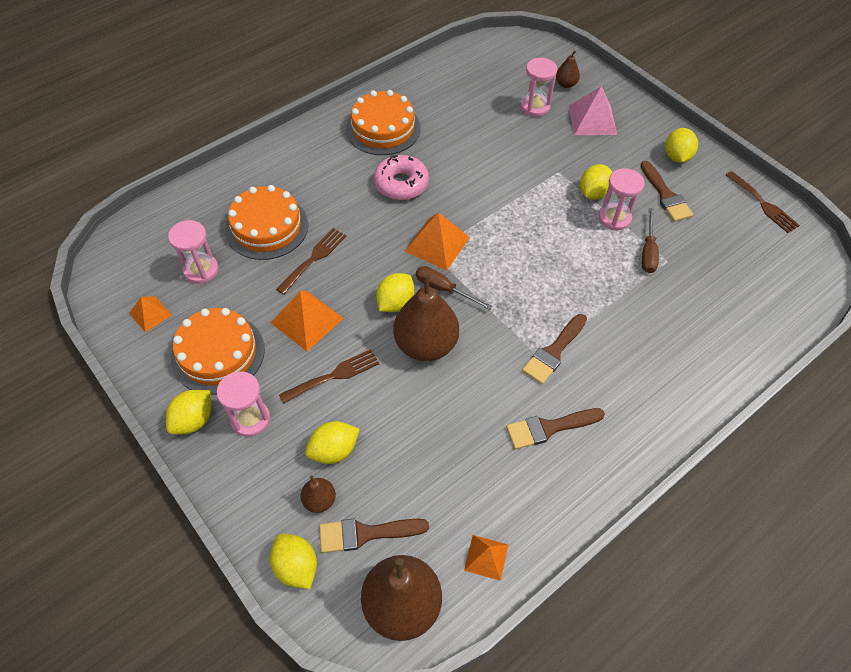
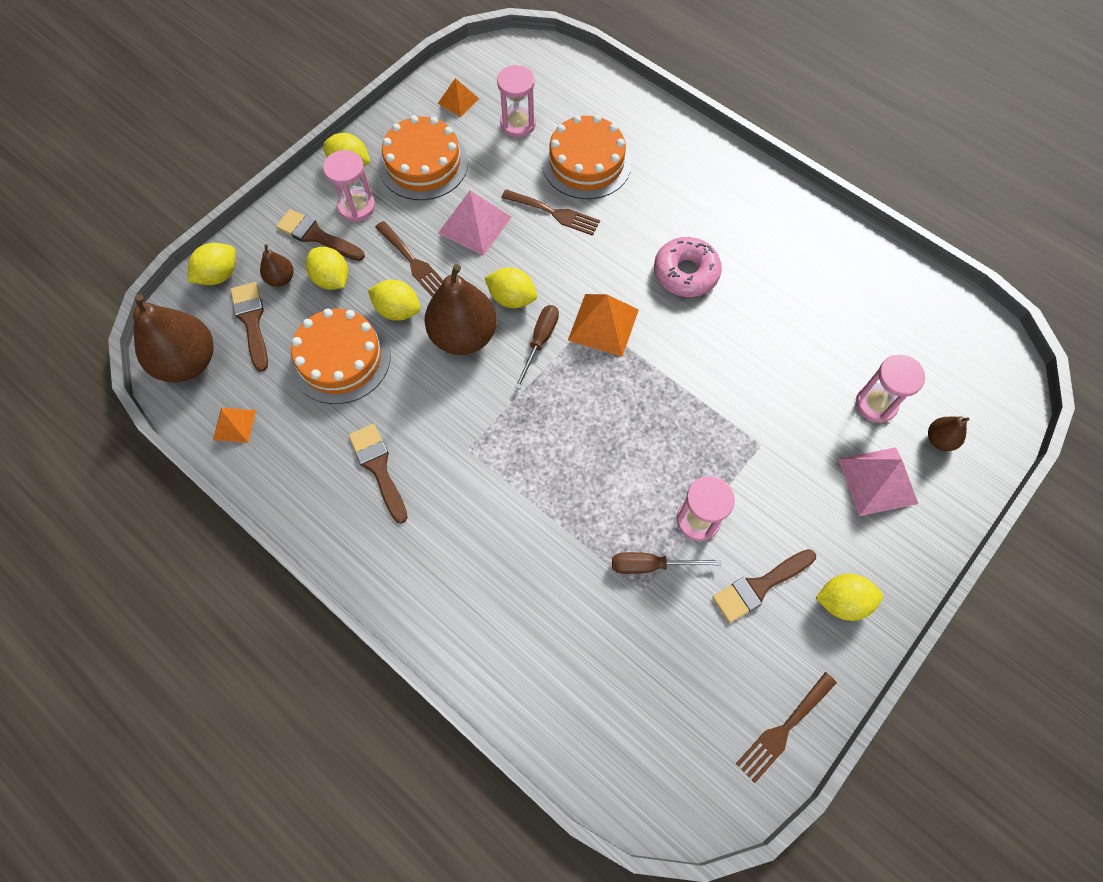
camera: 80 degrees right, 10 degrees up
(307, 320) = (474, 225): orange pyramid -> pink pyramid
(383, 128) = (771, 238): orange cake -> orange cake (340, 358)
(554, 352) = (476, 464): brown brush -> brown brush (316, 236)
(593, 193) = (735, 491): yellow lemon -> yellow lemon (398, 310)

